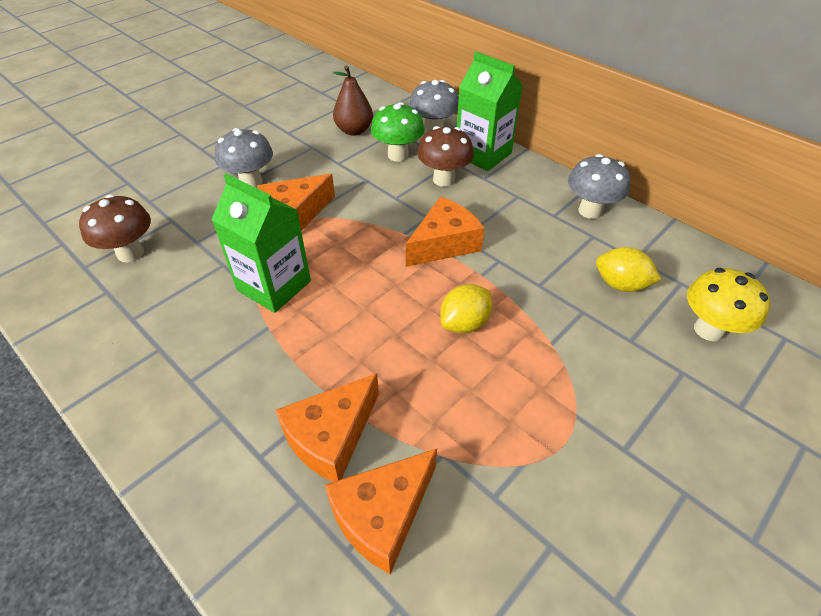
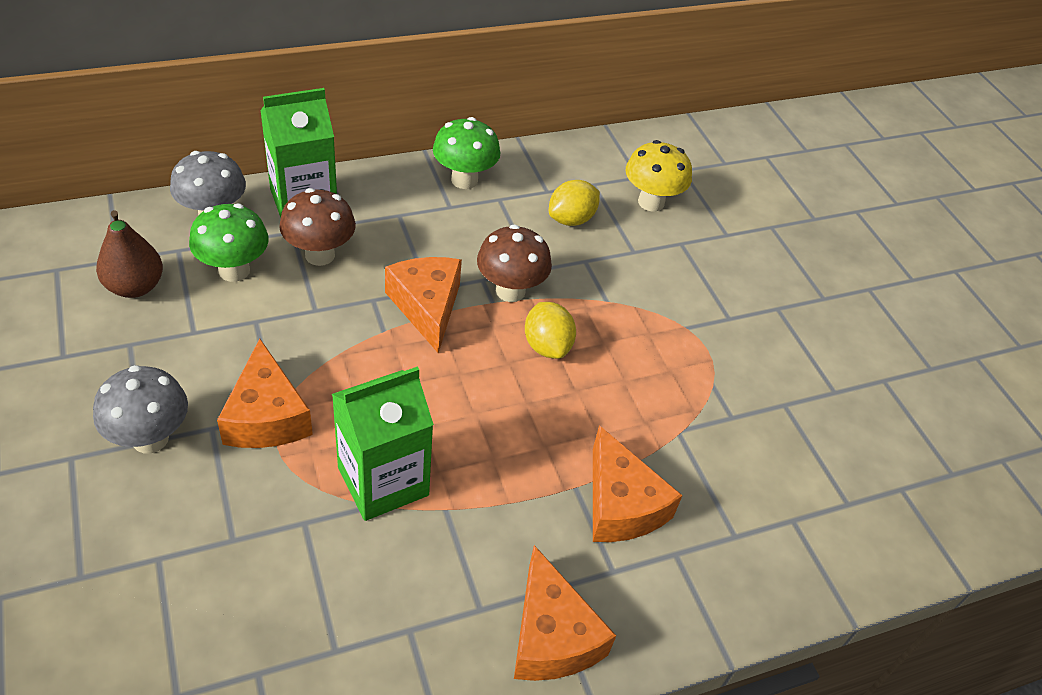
camera: 70 degrees left, 0 degrees up
(130, 253) = (194, 627): brown mushroom -> brown mushroom (510, 291)
(382, 515) = (715, 497): orange cheese -> orange cheese (551, 635)
(590, 211) = (464, 180): grey mushroom -> green mushroom

